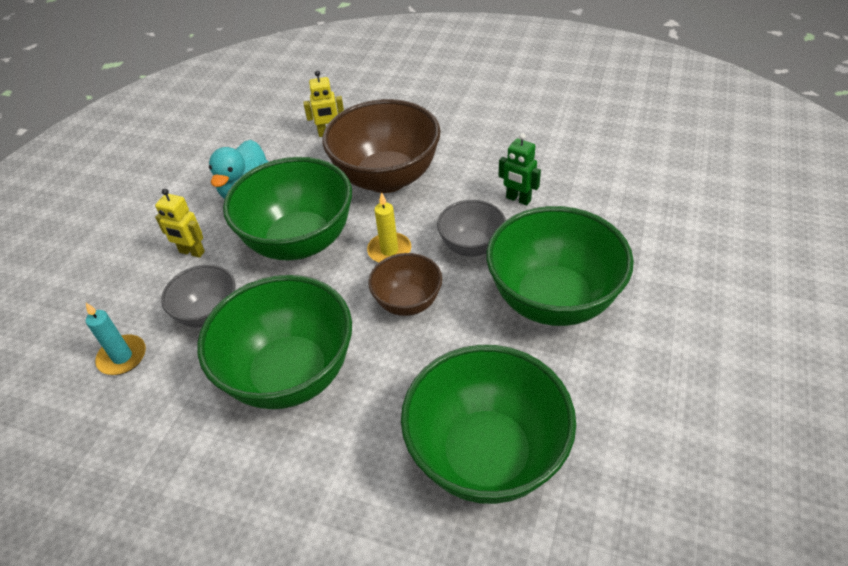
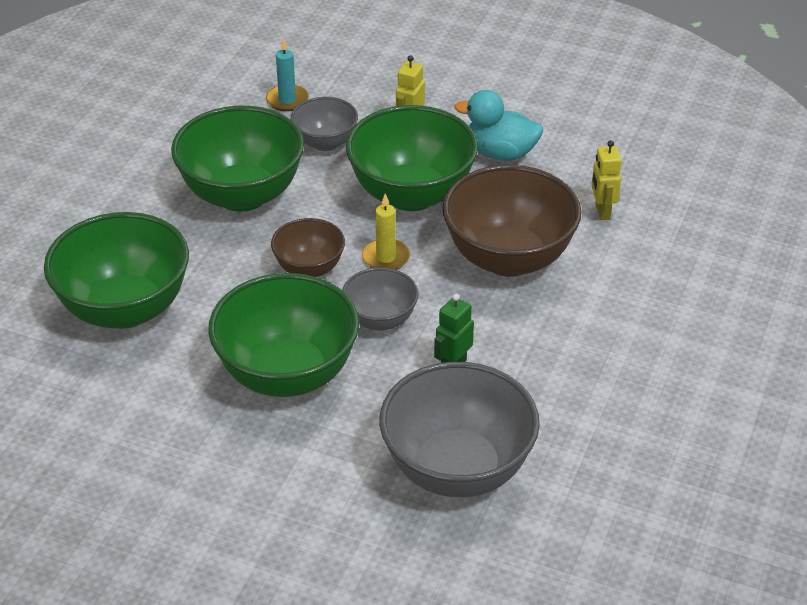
camera: 90 degrees right, 5 degrees down
(626, 189) = (457, 469): none -> grey bowl

